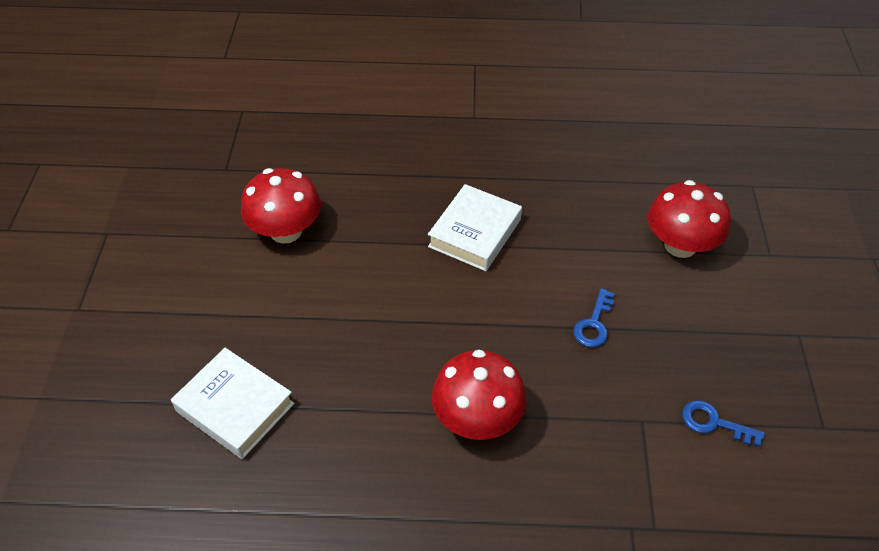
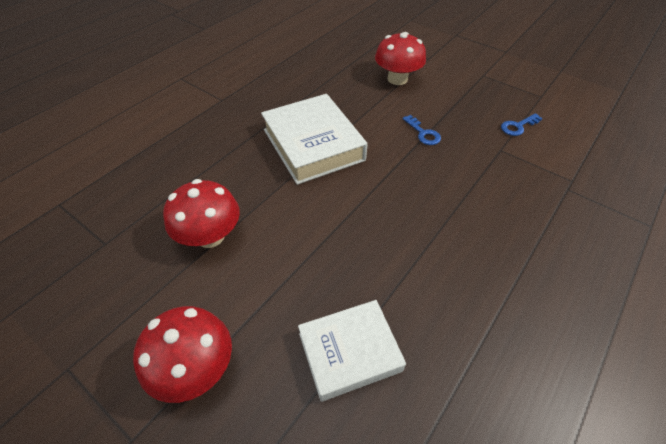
camera: 55 degrees left, 0 degrees up
(474, 233) = (313, 145): white book -> white book, size x1.52
(477, 418) = (455, 215): red mushroom -> red mushroom (195, 368)

